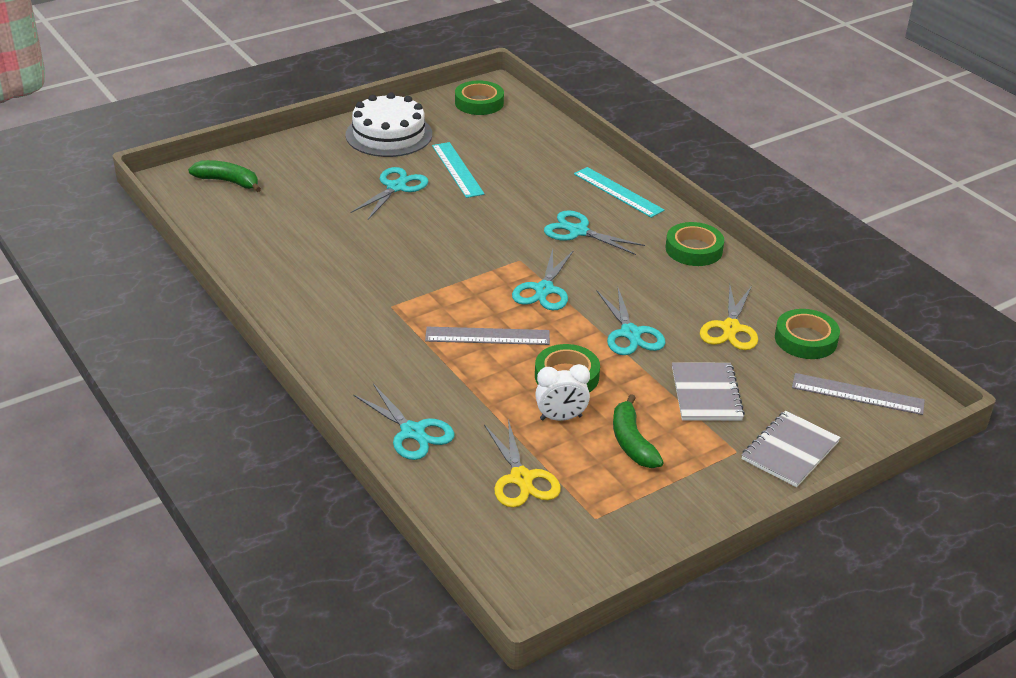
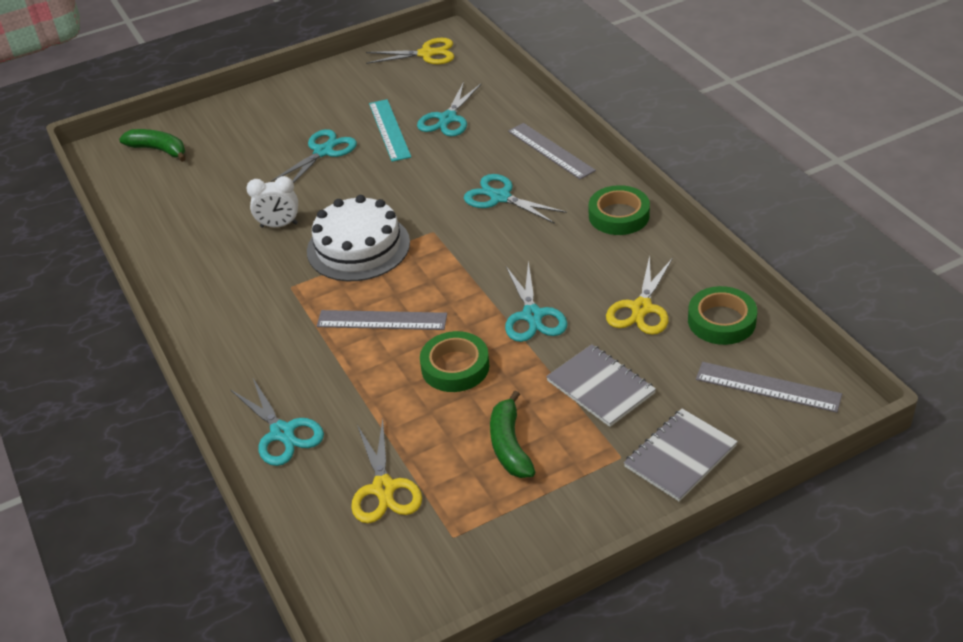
camera: 10 degrees right, 5 degrees up
(389, 134) = (328, 92): white cake -> white cake (358, 247)
(479, 103) = (426, 54): green tape -> yellow scissors
(544, 290) = (451, 266): turquoise scissors -> turquoise scissors (448, 119)
(561, 418) = (439, 416): white clock -> white clock (279, 225)
(618, 192) = (550, 151): turquoise ruler -> grey ruler
(706, 394) = (600, 387): grey notebook -> grey notebook turned 45 degrees counterclockwise

